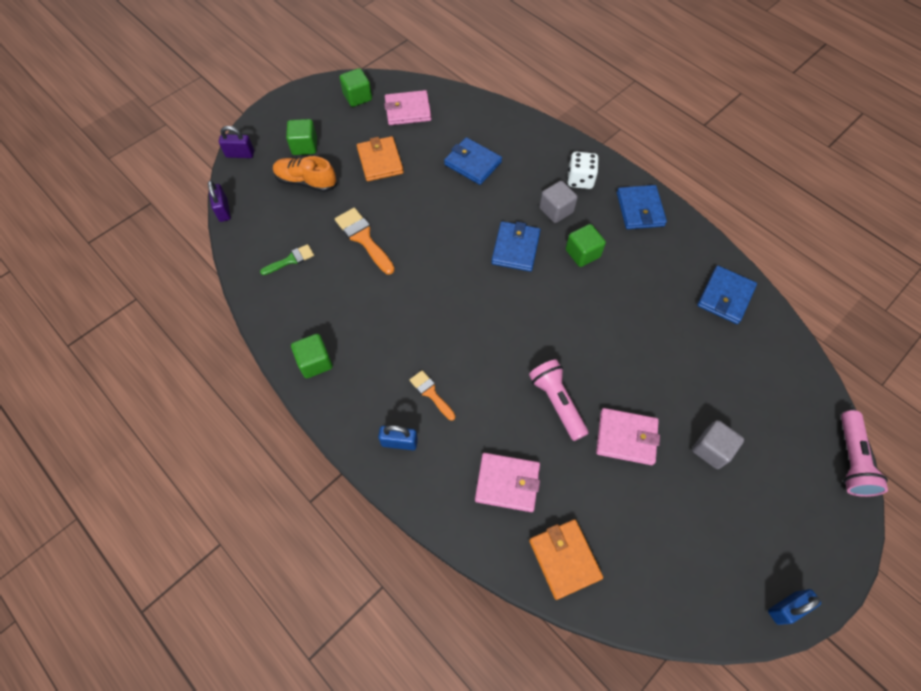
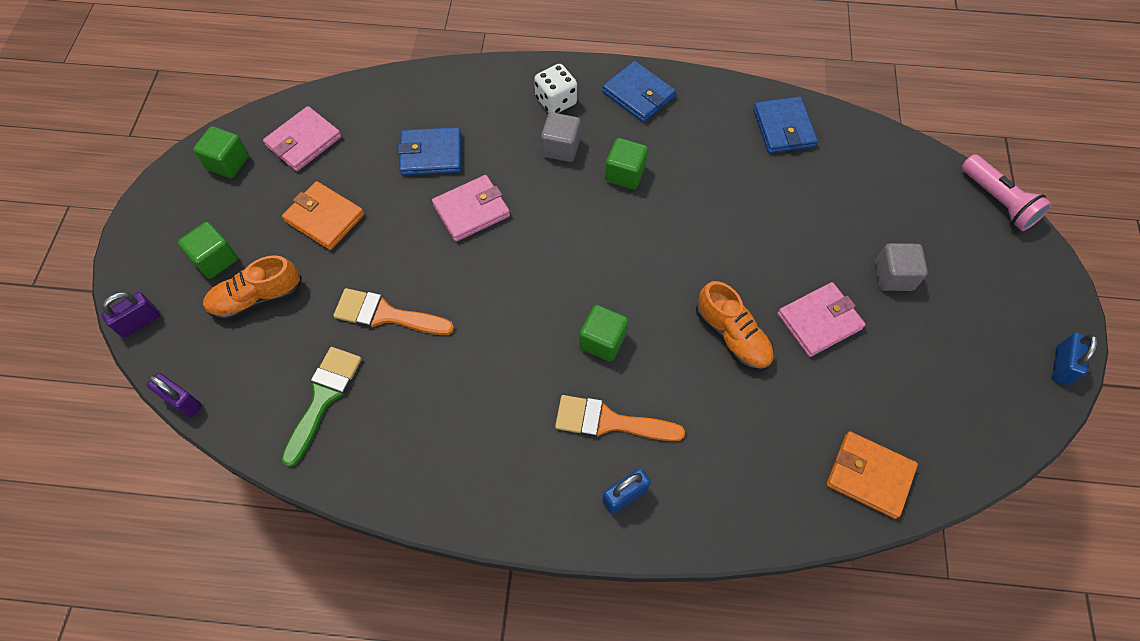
camera: 40 degrees left, 0 degrees up
(291, 260) = (323, 398): green brush -> green brush, size x1.62
(315, 362) = (459, 486): green cube -> green cube (602, 341)
(431, 393) = (609, 421): orange brush -> orange brush, size x1.62
(507, 483) = (759, 449): pink wallet -> pink wallet (471, 210)
(515, 248) = (556, 213): blue wallet -> none
(557, 402) = (732, 336): pink flashlight -> orange shoe

